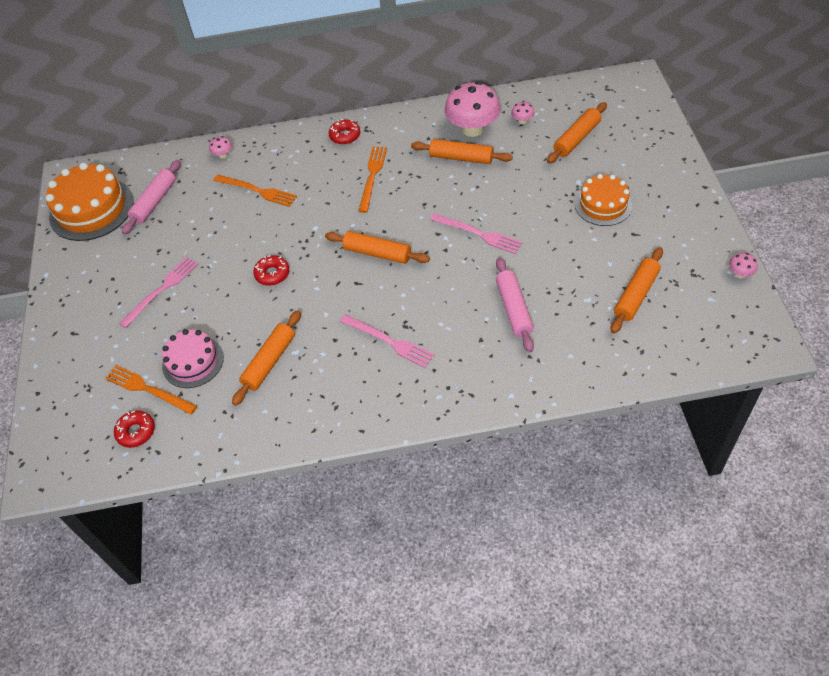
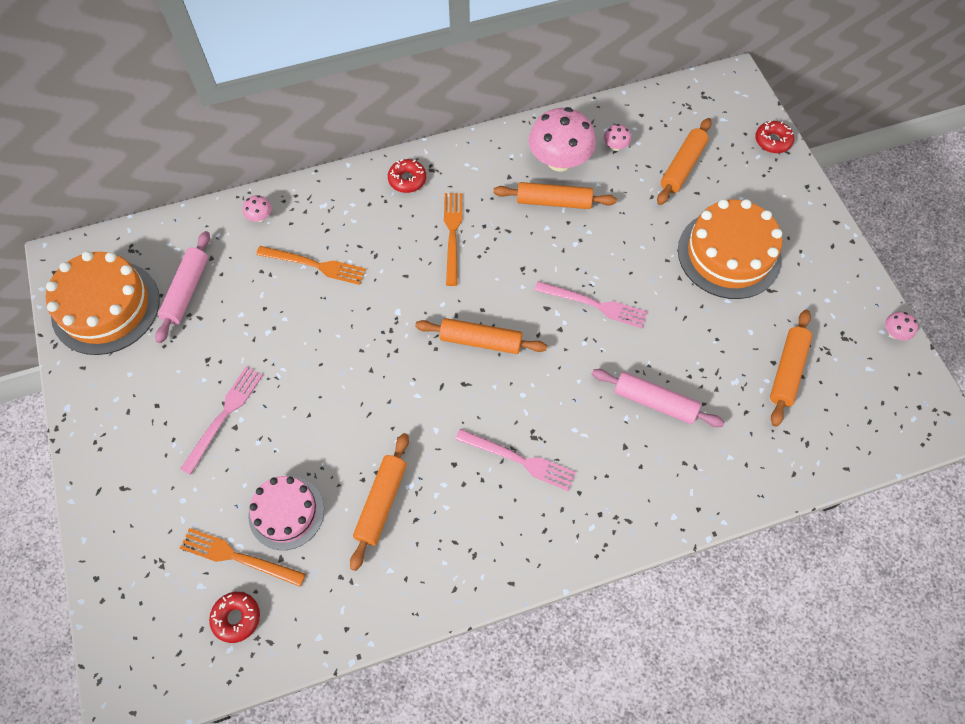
camera: 15 degrees left, 10 degrees up
(272, 274) = (359, 381): red donut -> red donut (772, 141)
(513, 309) = (654, 402): pink rolling pin -> pink rolling pin turned 45 degrees counterclockwise
(603, 205) = (729, 254): orange cake -> orange cake, size x1.58

